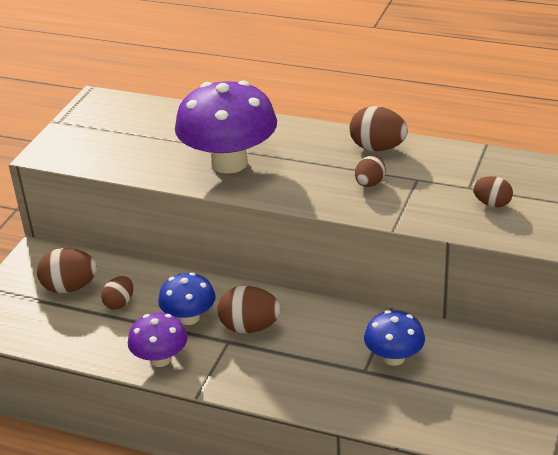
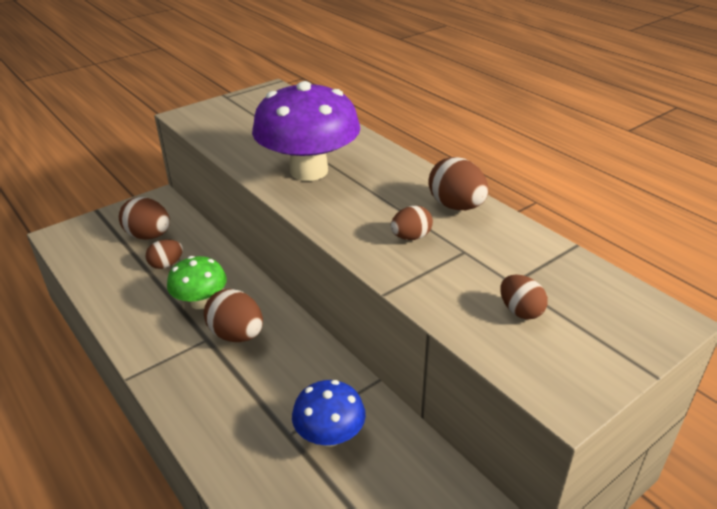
camera: 30 degrees right, 0 degrees up
(160, 359) = (139, 328): purple mushroom -> none
(189, 318) = (201, 302): blue mushroom -> green mushroom

